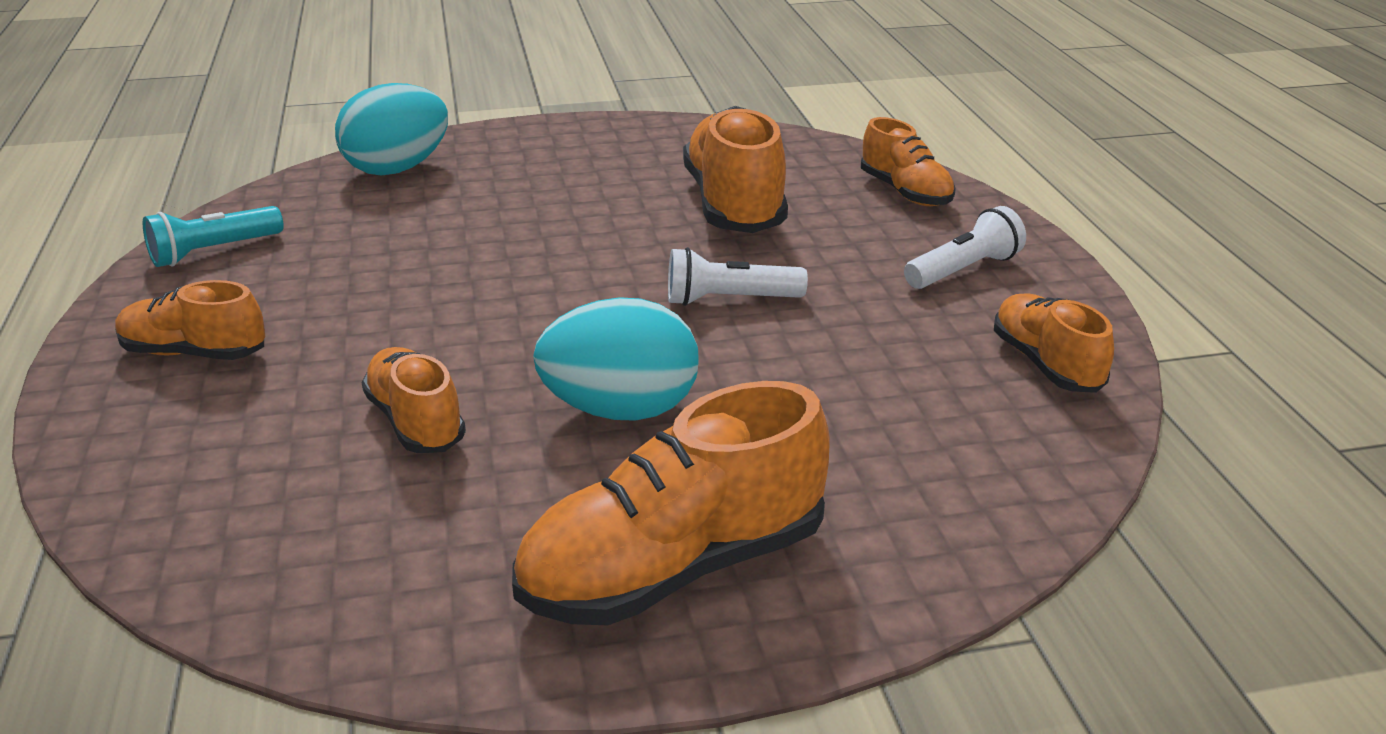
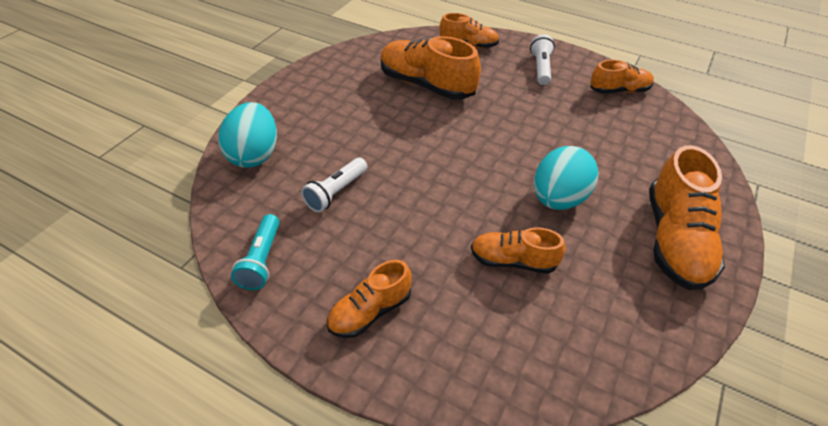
camera: 50 degrees left, 15 degrees up
(729, 300) = (503, 129): white flashlight -> white flashlight (336, 192)
(1046, 364) = (619, 90): orange shoe -> orange shoe turned 150 degrees clockwise

